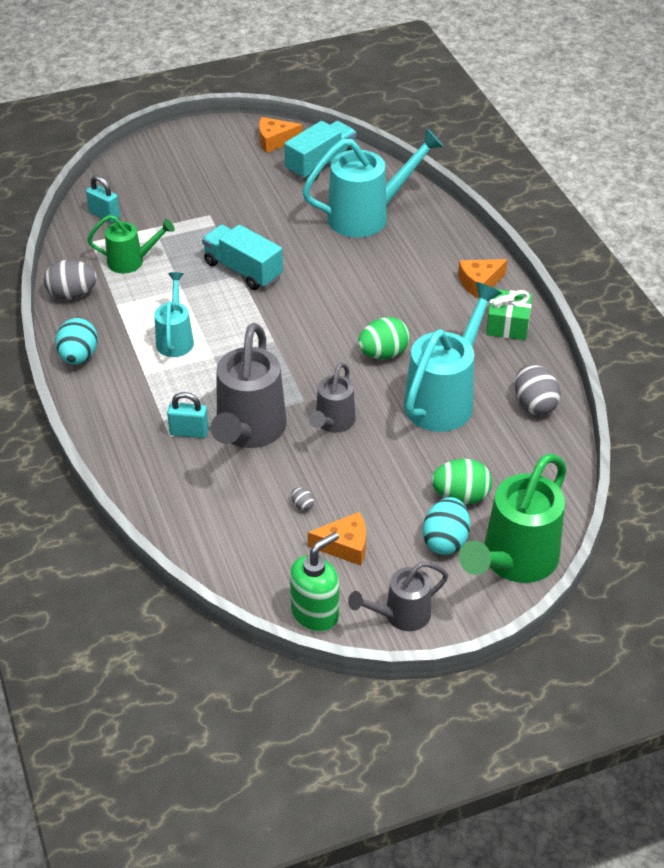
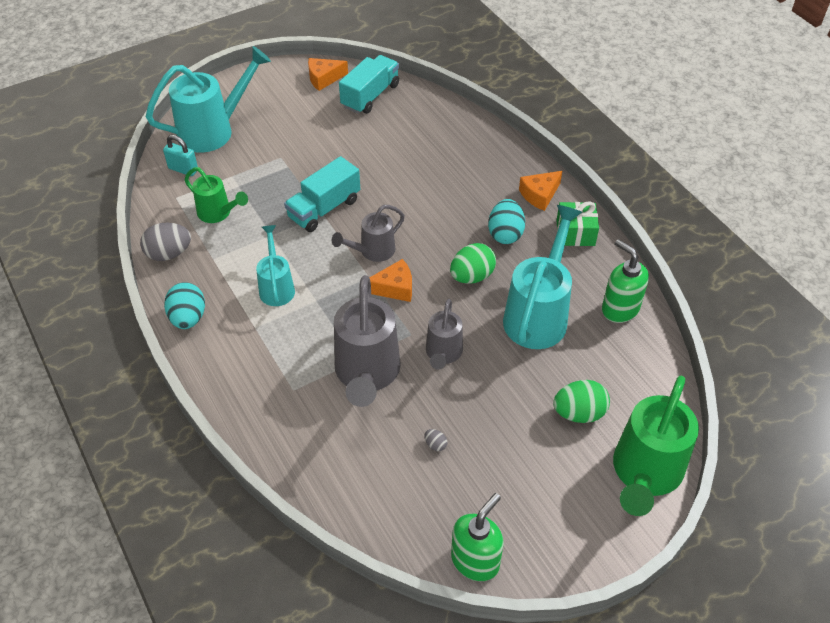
camera: 10 degrees left, 5 degrees up
(131, 261) = (218, 213): green watering can -> green watering can turned 45 degrees clockwise
(189, 432) = (311, 383): turquoise padlock -> none
(243, 270) = (324, 209): turquoise truck -> turquoise truck turned 75 degrees counterclockwise
(345, 546) = (485, 482): orange cheese -> orange cheese (394, 288)
(366, 216) = (423, 142): turquoise watering can -> turquoise watering can (213, 131)
(401, 615) = (556, 549): grey watering can -> grey watering can (373, 251)
(445, 540) = (577, 462): turquoise egg -> turquoise egg (505, 234)
(534, 404) = (619, 309): grey egg -> green soap dispenser

